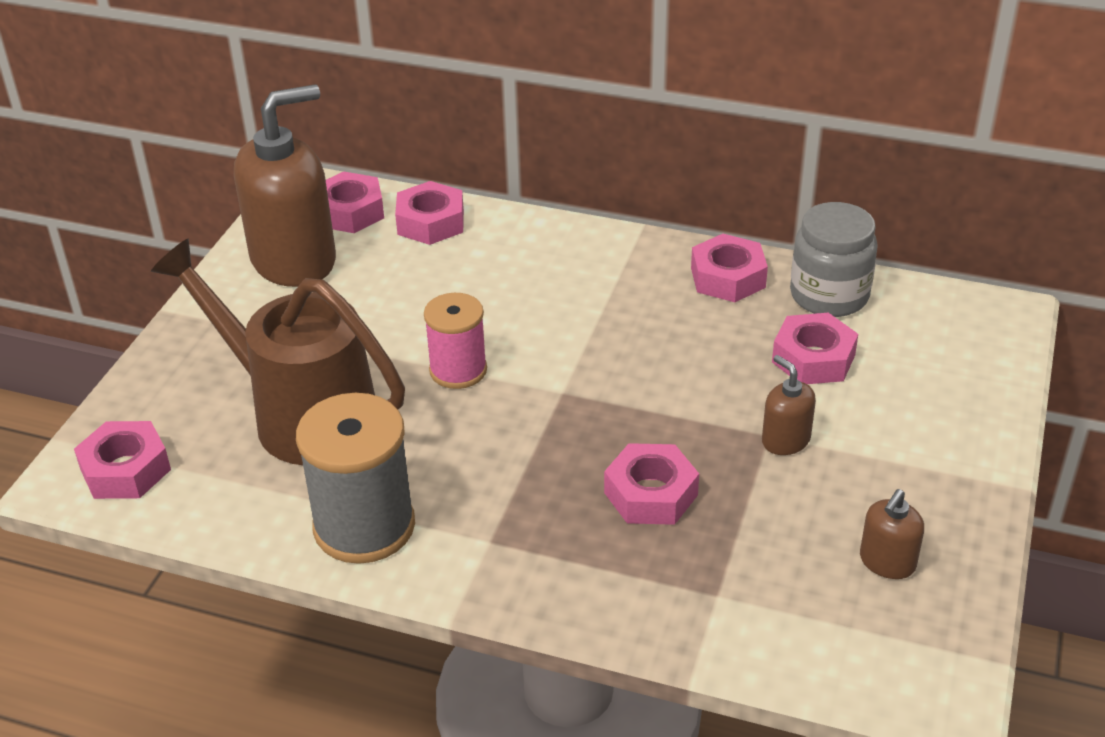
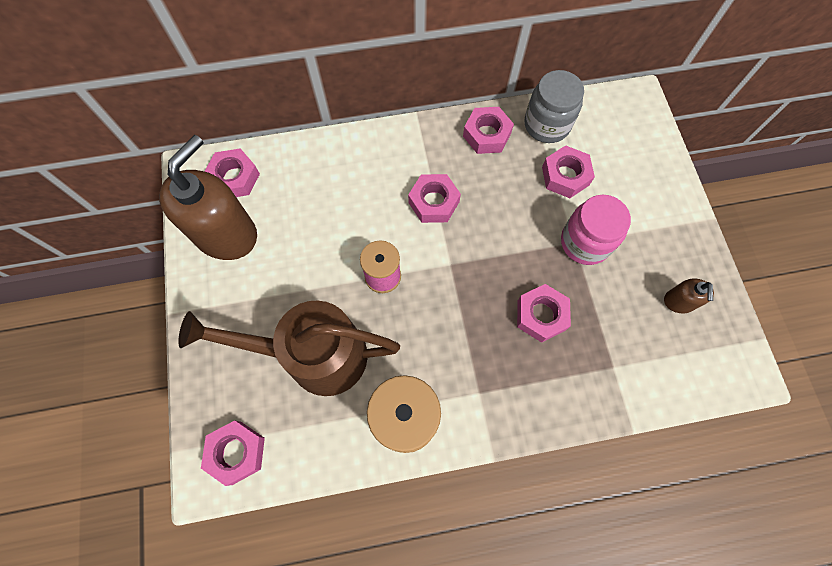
camera: 30 degrees left, 30 degrees up
(430, 222) = (291, 165): pink nut -> pink nut (434, 202)
(785, 440) = (585, 242): brown soap dispenser -> pink jar

